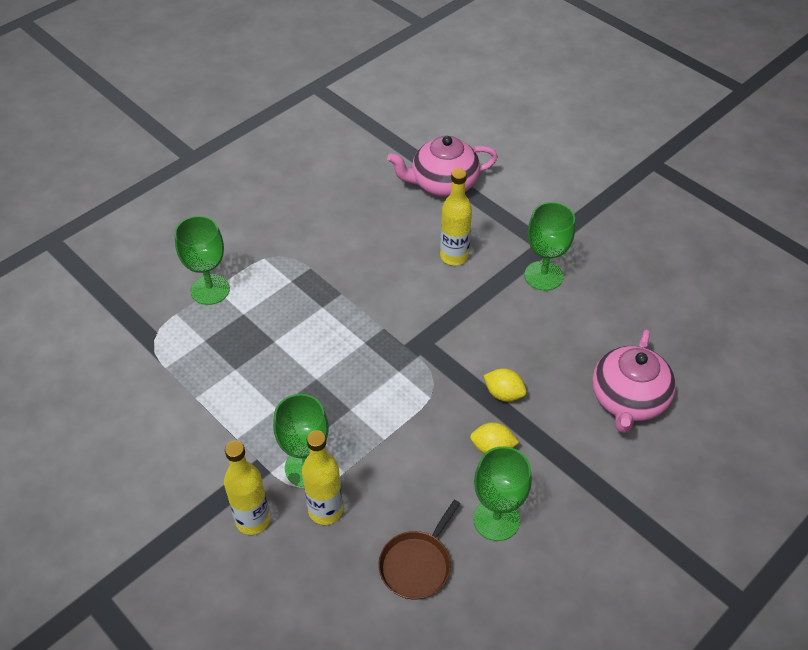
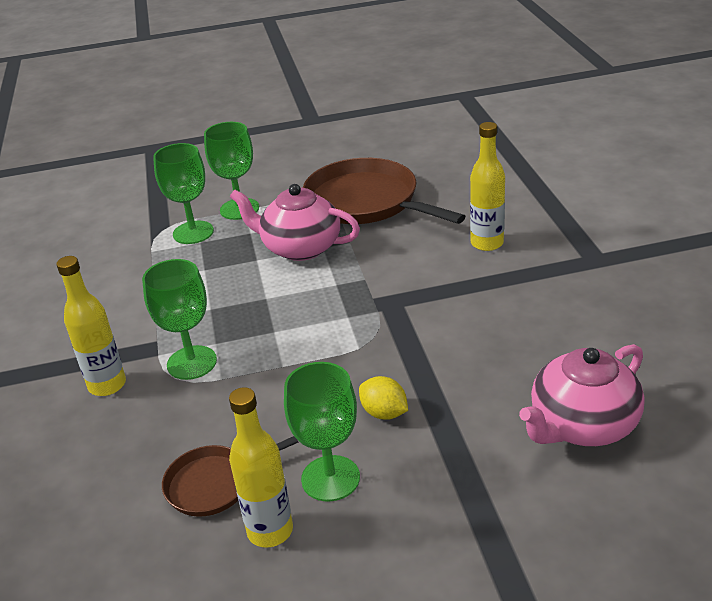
camera: 35 degrees right, 15 degrees down
(321, 243) = (366, 202): none -> brown pan
(325, 510) = (175, 402): yellow bottle -> yellow bottle (270, 531)
(443, 184) = (526, 186): pink teapot -> pink teapot (300, 248)
(503, 394) = (438, 370): yellow lemon -> none
(543, 276) = (572, 284): green goblet -> green goblet (193, 232)

